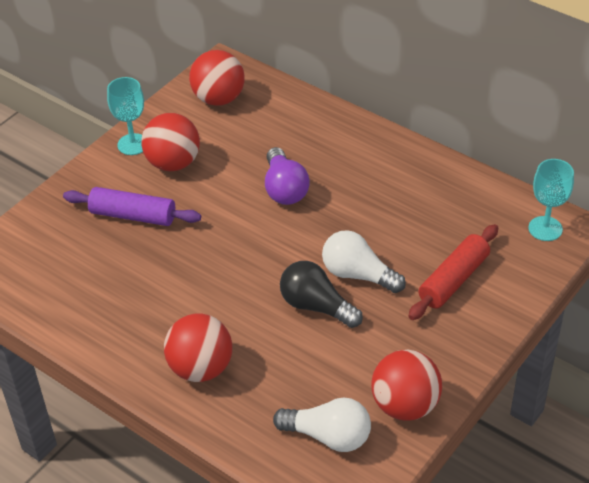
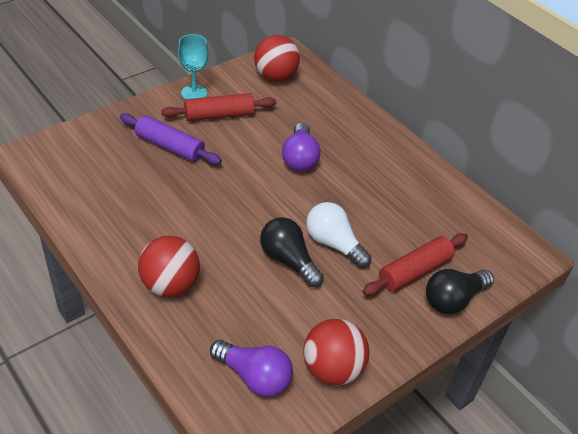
camera: 10 degrees right, 0 degrees up
(173, 163) = (219, 115): red ball -> red rolling pin
(328, 436) = (254, 377): white light bulb -> purple light bulb
(504, 298) = (453, 299): none -> black light bulb
(545, 228) = (510, 249): turquoise goblet -> none

